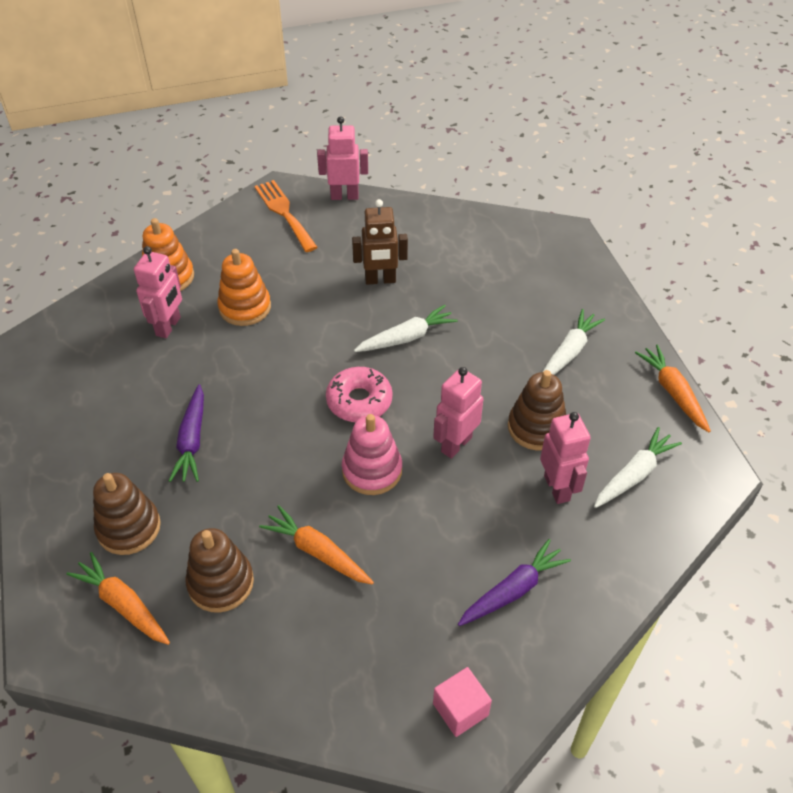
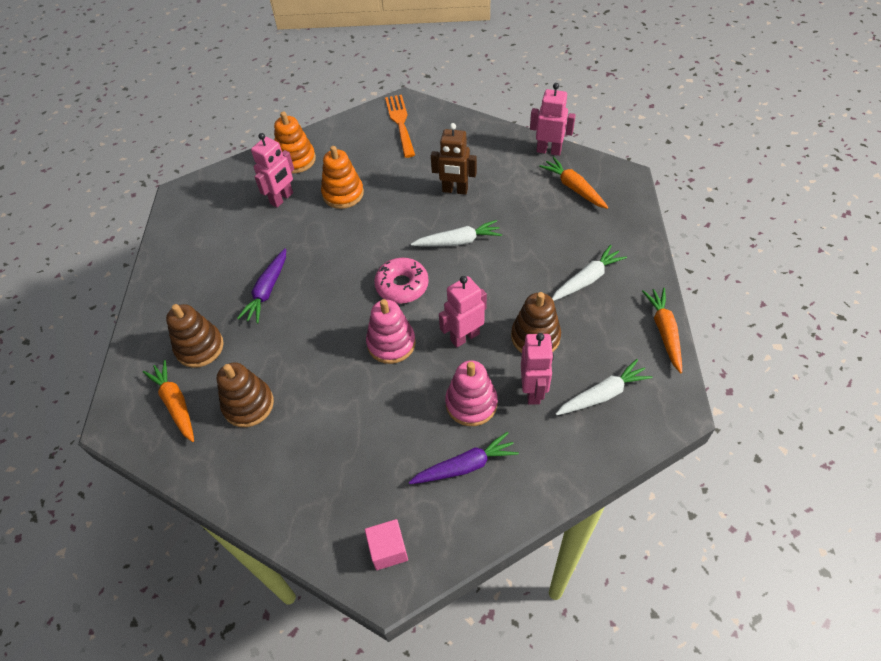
camera: 20 degrees right, 5 degrees up
(318, 552) = (327, 398): orange carrot -> orange carrot (574, 188)
(344, 196) = (452, 116): pink robot -> pink robot (549, 151)
(492, 518) = (471, 403): none -> pink stacking toy

